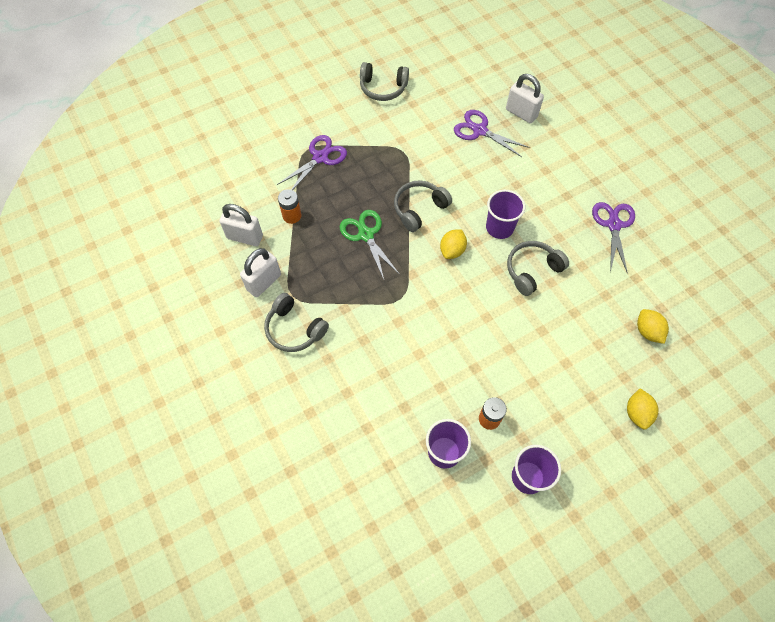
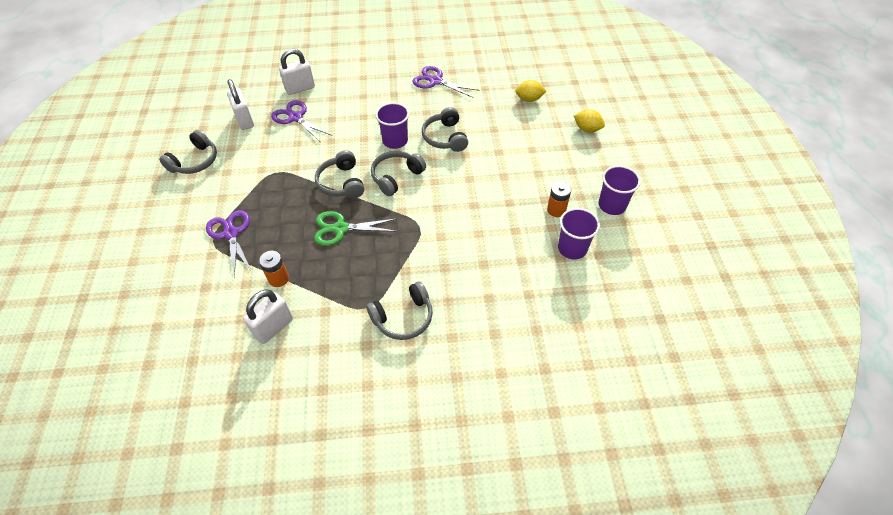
camera: 65 degrees left, 10 degrees down
(264, 282) = (337, 327): white padlock -> white padlock (244, 120)
(452, 250) = (396, 177): yellow lemon -> grey headphones
(479, 131) = (295, 118): purple scissors -> purple scissors turned 75 degrees clockwise

